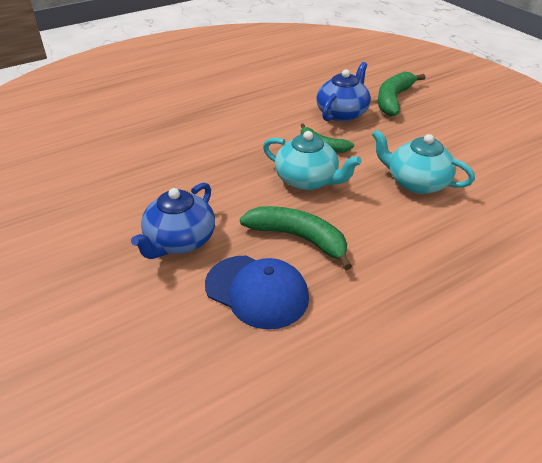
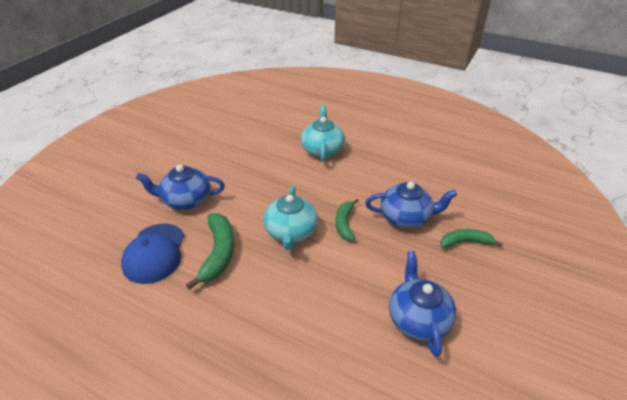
camera: 60 degrees right, 0 degrees up
(393, 99) = (465, 242): green banana -> green banana, size x0.64
(416, 182) = (337, 300): turquoise teapot -> turquoise teapot (322, 149)
(460, 151) = (418, 319): none -> blue teapot

